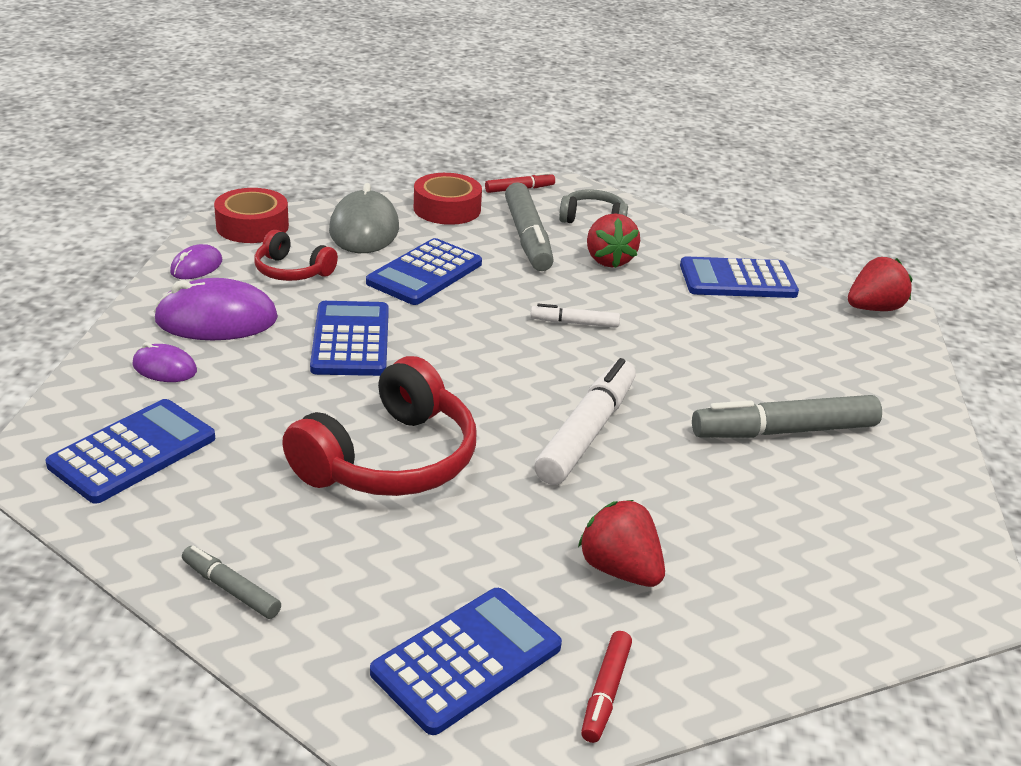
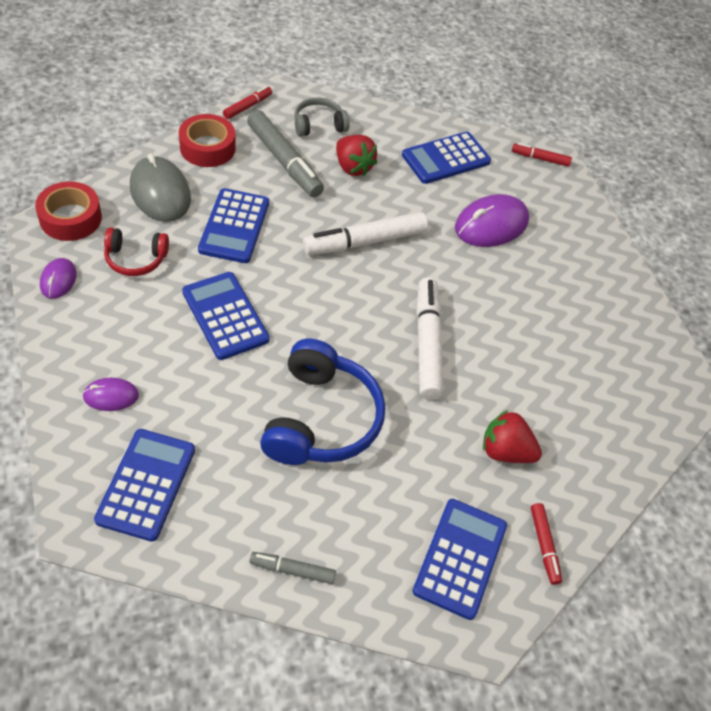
camera: 30 degrees left, 20 degrees up
(216, 319) = (114, 331): purple mouse -> purple mouse (491, 225)
(389, 459) = (320, 418): red headphones -> blue headphones
(574, 323) = (365, 242): white marker -> white marker, size x1.93
(784, 431) = (539, 295): grey marker -> none
(873, 308) = (540, 158): red strawberry -> red marker

